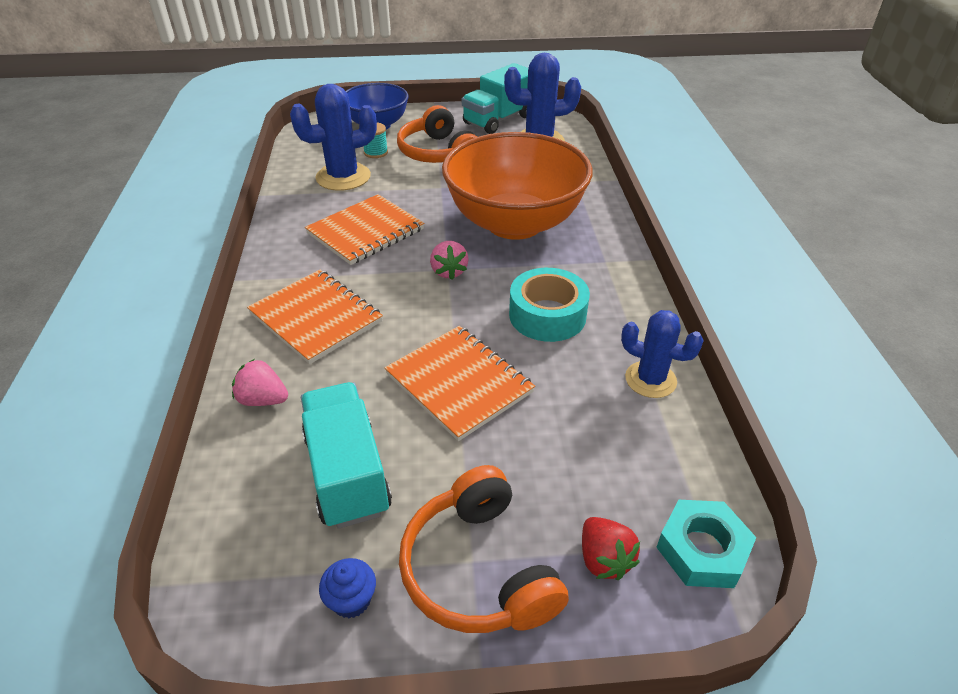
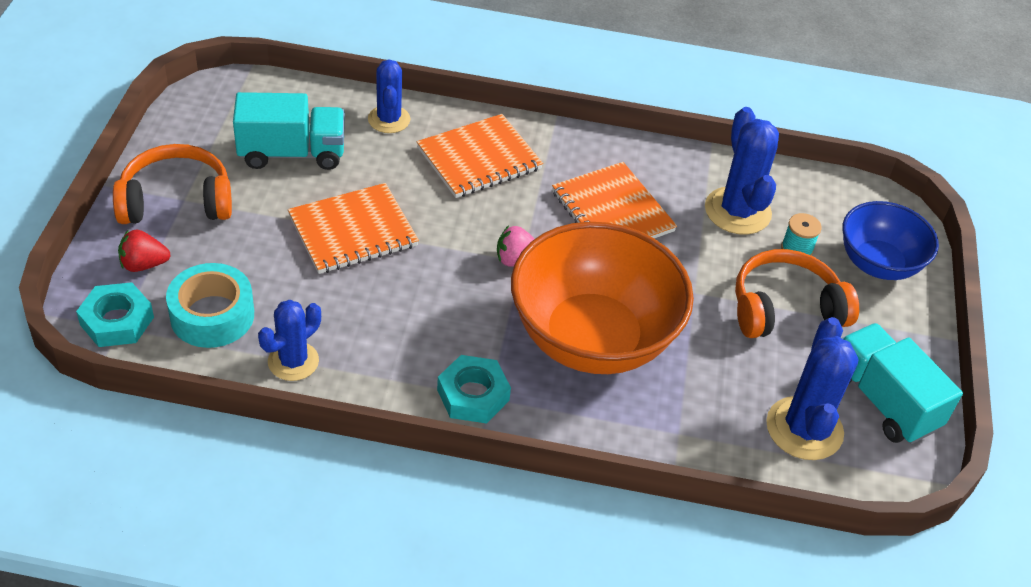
camera: 100 degrees right, 5 degrees up
(263, 400) = (389, 119): pink strawberry -> blue cactus
(351, 600) = (191, 141): blue cupcake -> none
(547, 315) = (416, 316): turquoise tape -> turquoise tape (212, 315)
(609, 269) = (473, 395): none -> turquoise nut

